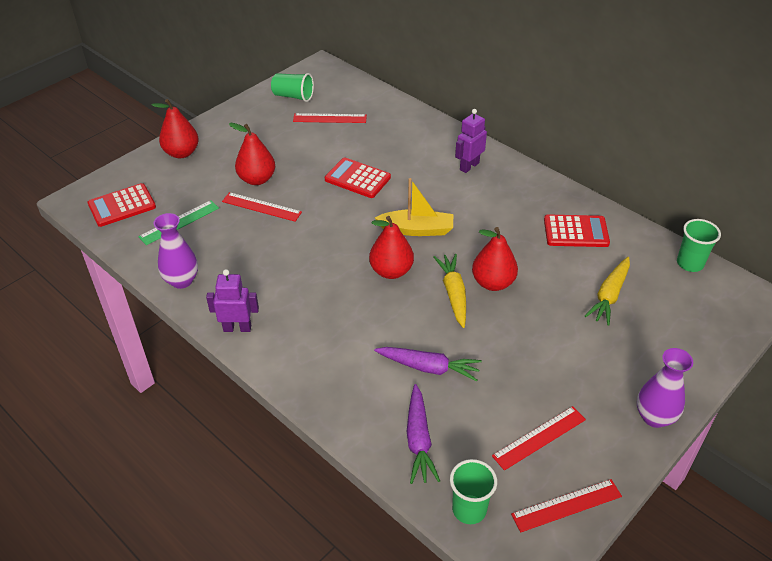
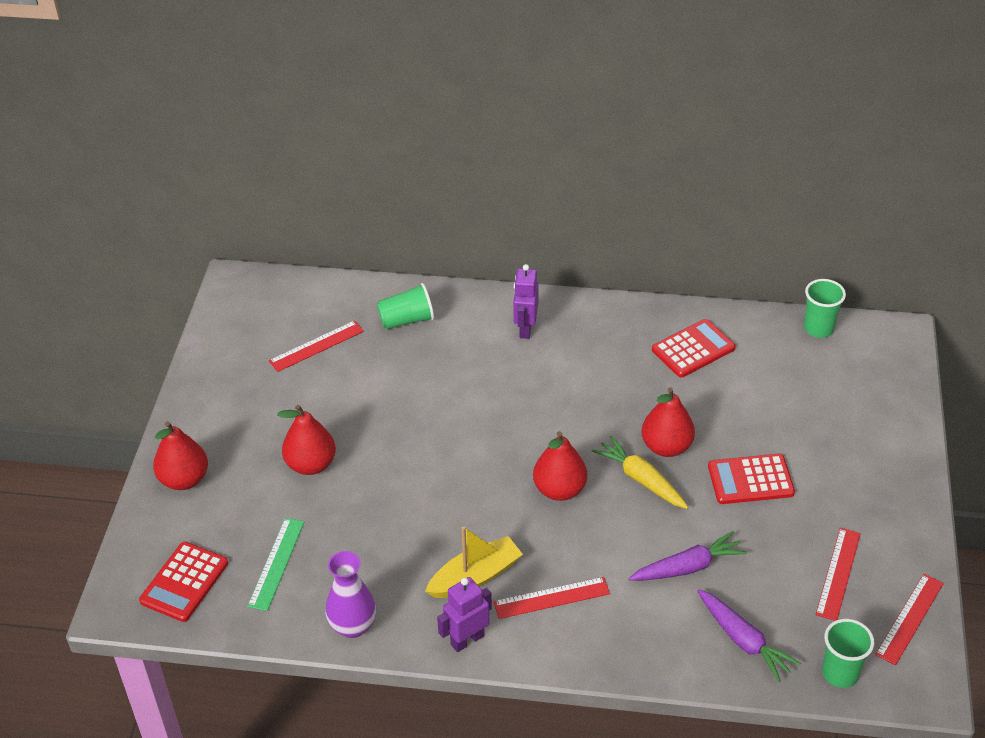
camera: 35 degrees left, 0 degrees up
(261, 207) = (351, 494): red ruler -> red ruler (551, 598)
(293, 96) = (243, 339): green cup -> green cup (407, 320)
(357, 178) = (422, 404): red calculator -> red calculator (750, 480)
(417, 229) = (541, 430): yellow boat -> yellow boat (475, 577)
(609, 296) = (779, 401): yellow carrot -> none
(654, 417) = (910, 497): purple vase -> none

